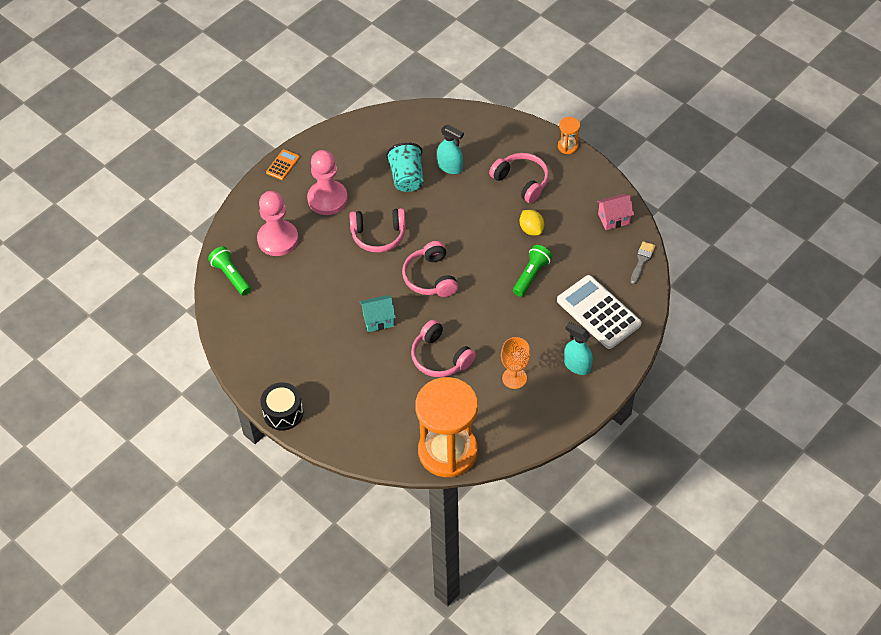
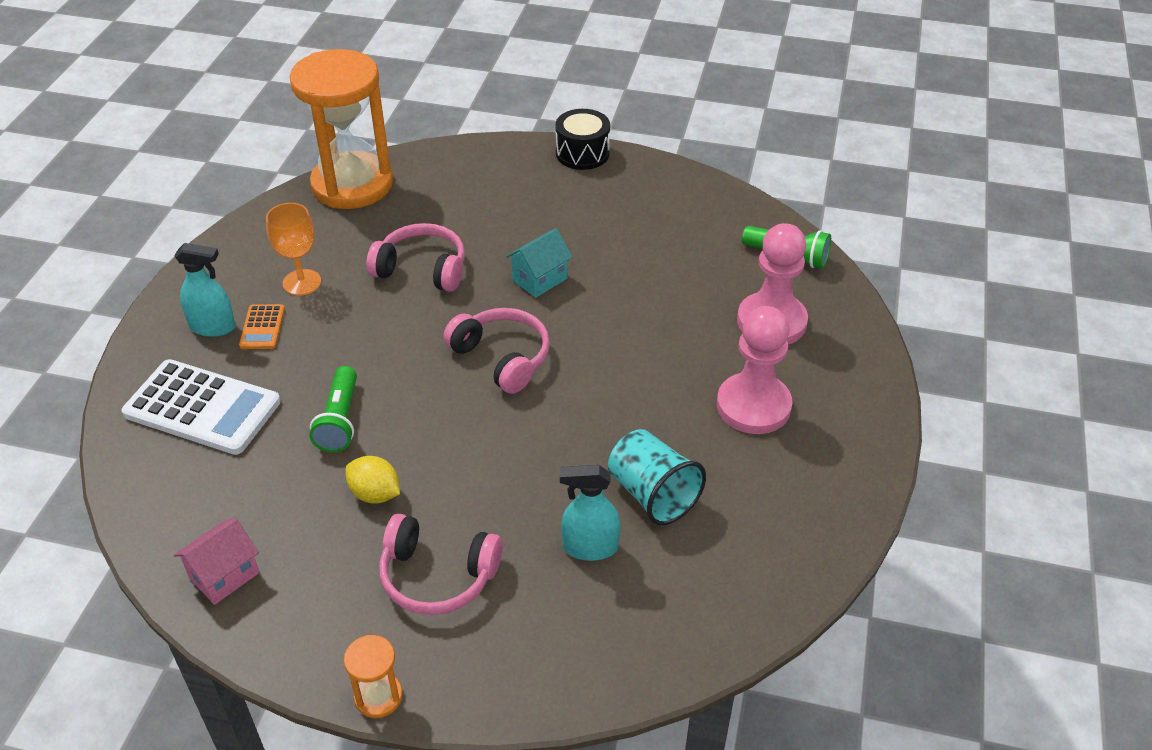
camera: 150 degrees right, 10 degrees down
(283, 165) = (875, 429): orange calculator -> orange calculator (262, 327)
(378, 235) = (627, 385): pink headphones -> none
(642, 260) = (146, 519): grey brush -> none

